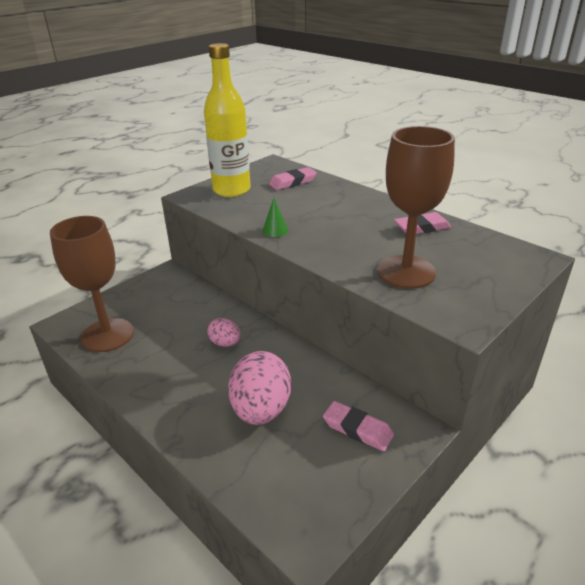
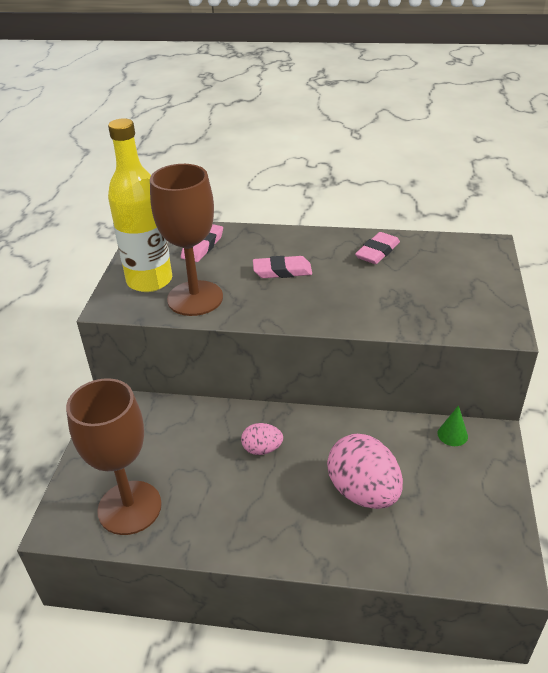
camera: 35 degrees left, 5 degrees up
(275, 230) = (254, 309): green cone -> green cone (452, 434)
(357, 429) = (452, 462): pink eraser -> pink eraser (282, 271)
(406, 272) = (414, 302): brown goblet -> brown goblet (195, 298)

